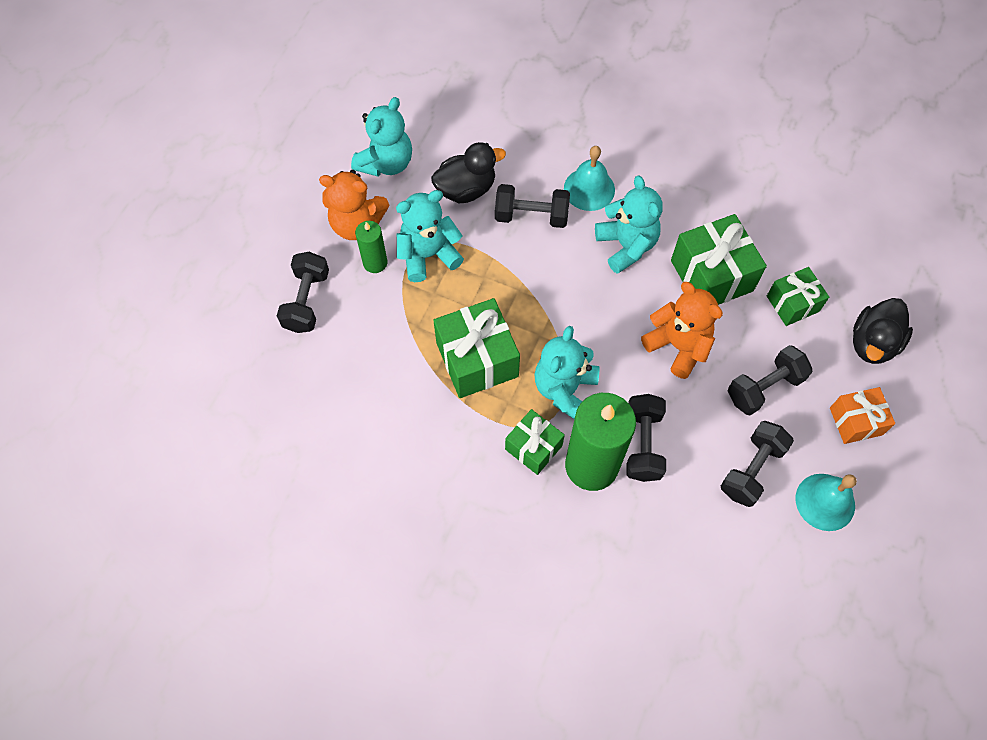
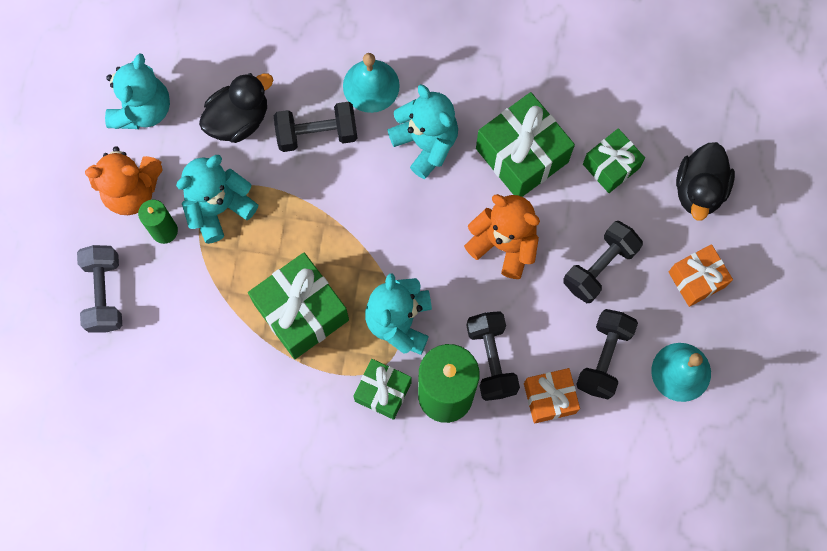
camera: 15 degrees left, 10 degrees up
(306, 301) = (104, 293): black dumbbell -> grey dumbbell
(691, 493) = (549, 398): none -> orange gift

